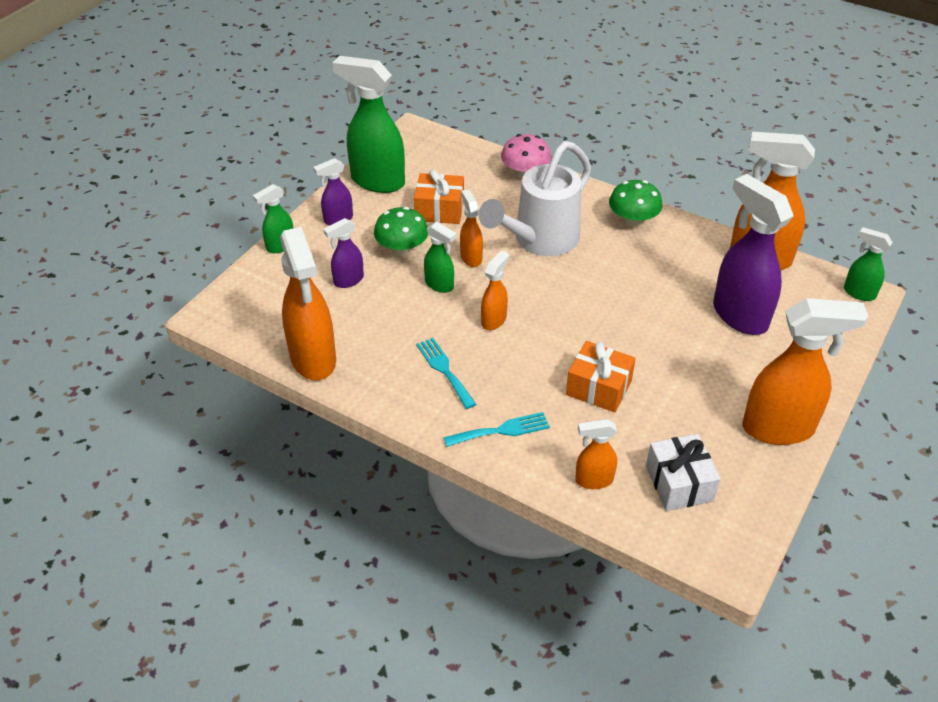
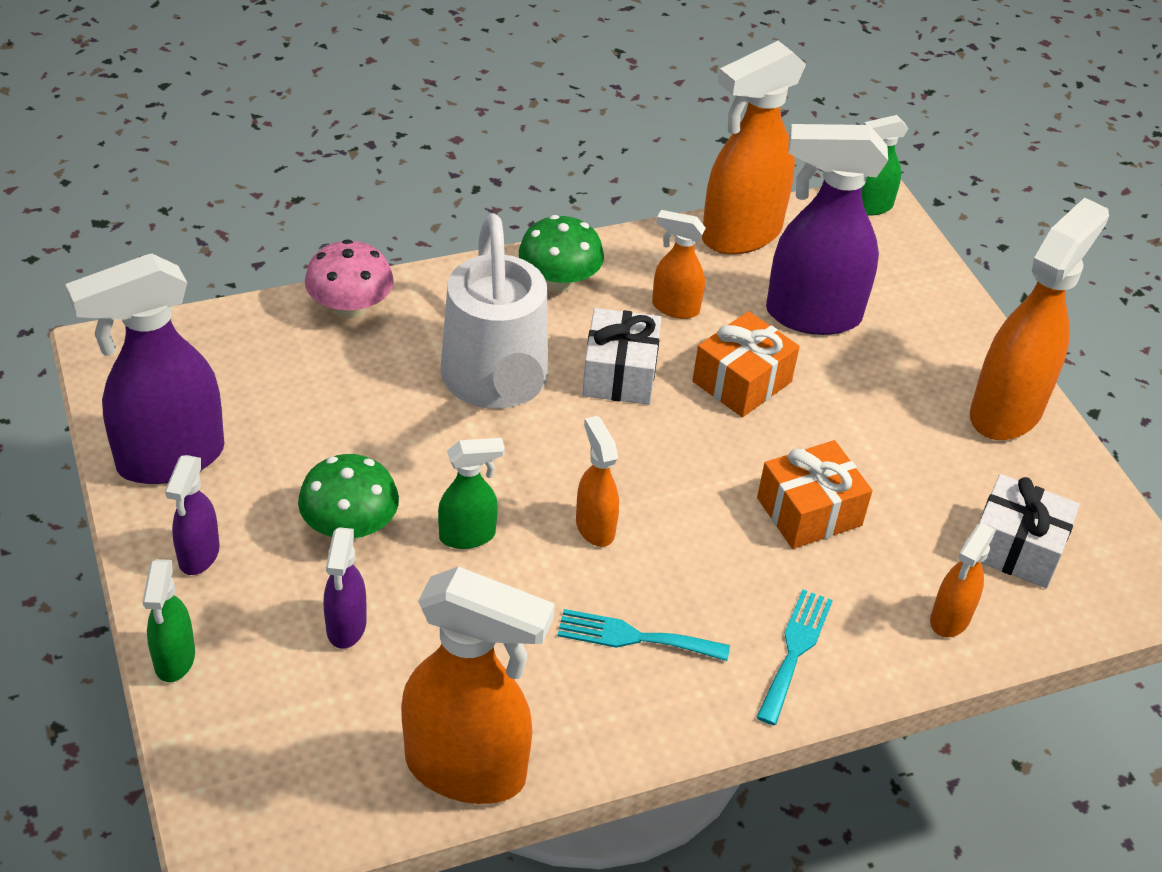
camera: 55 degrees left, 0 degrees up
(377, 181) = (169, 459): green spray bottle -> purple spray bottle
(439, 210) = (317, 436): orange gift -> orange gift (742, 382)
(471, 257) = (451, 469): orange spray bottle -> orange spray bottle (674, 308)
(600, 274) = (619, 374): none -> white gift

